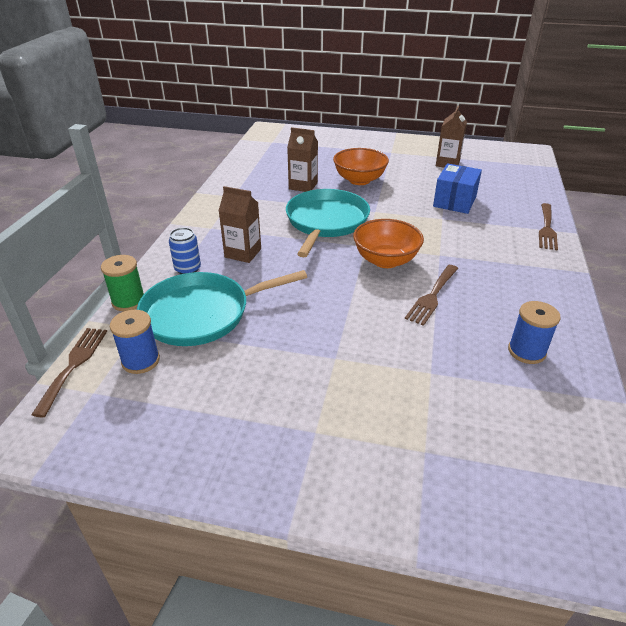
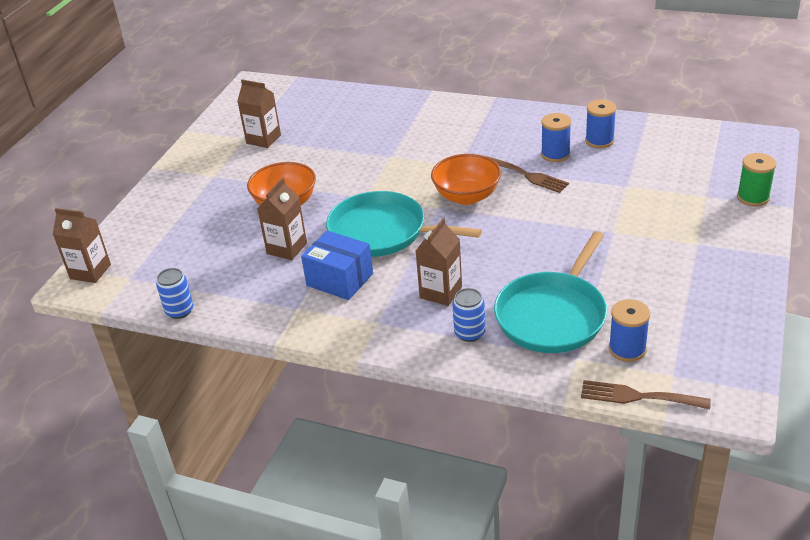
camera: 80 degrees left, 0 degrees up
(128, 301) = (530, 373): green spool -> green spool (753, 197)
(201, 314) = (553, 315): turquoise pan -> turquoise pan turned 45 degrees clockwise
(237, 159) = (179, 311): none -> blue can
(279, 131) = (90, 271): none -> brown carton
(455, 201) = (357, 145): blue box -> blue box (340, 279)
(481, 315) = (555, 154): none -> blue spool
(547, 229) = (423, 103): brown fork -> none

